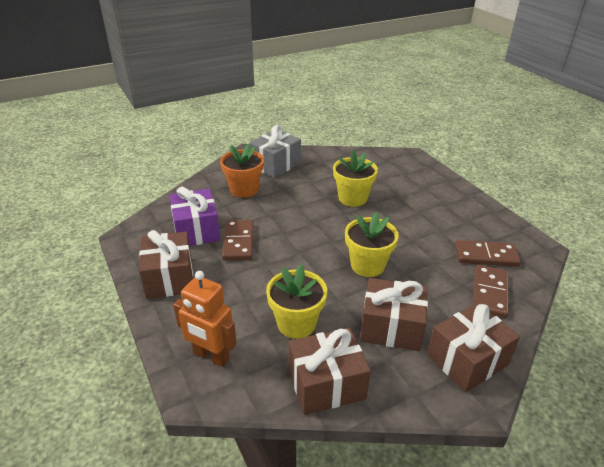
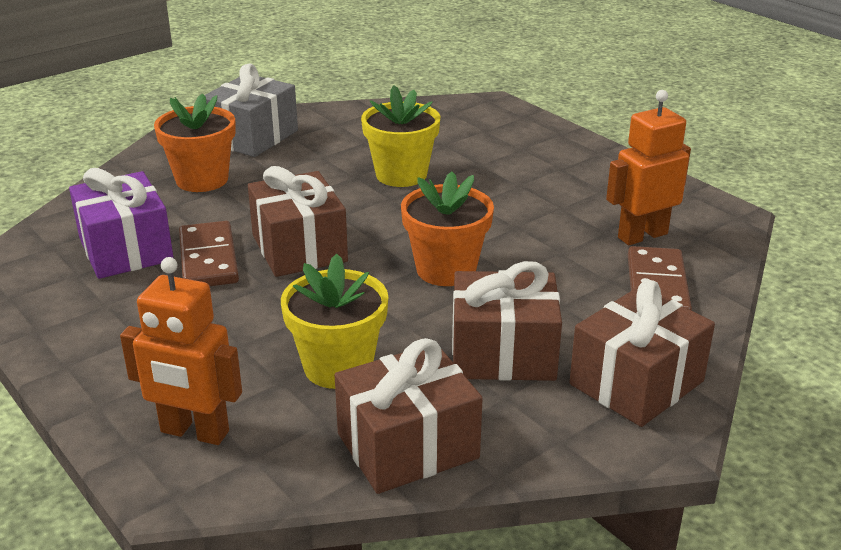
camera: 10 degrees left, 5 degrees down
(169, 278) = (91, 326): brown gift -> brown gift (299, 248)
(367, 265) = (446, 270): yellow flower pot -> orange flower pot
(486, 256) = (642, 235): brown domino -> orange robot

